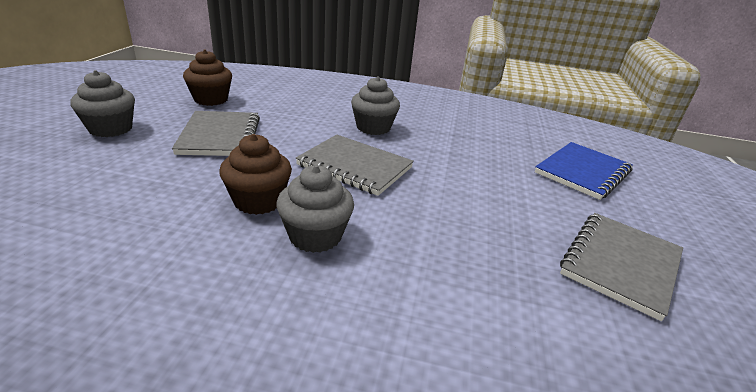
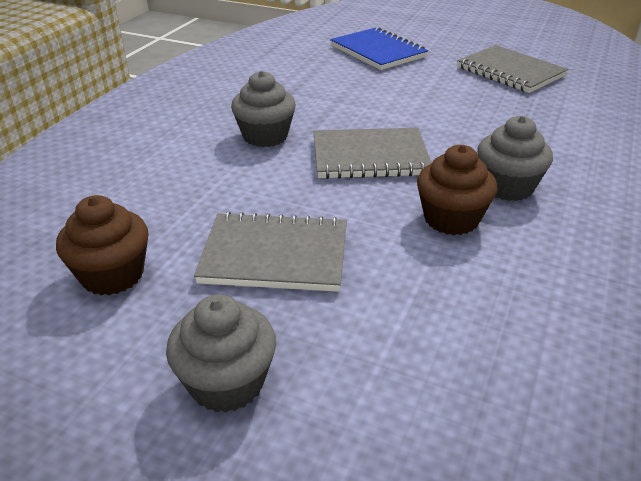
camera: 75 degrees left, 5 degrees up
(355, 166) = (370, 157): grey notebook -> grey notebook turned 45 degrees clockwise

